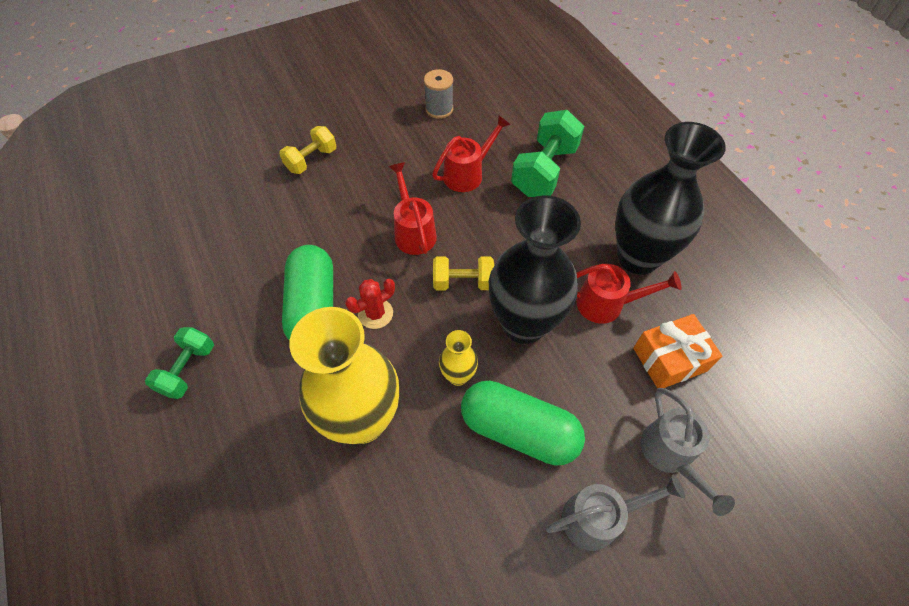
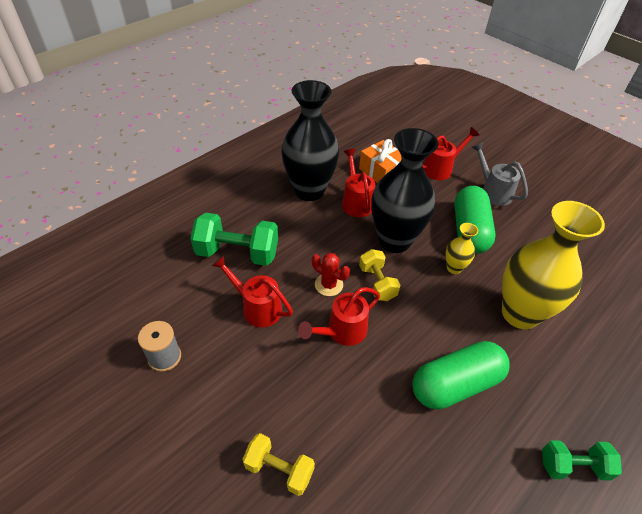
camera: 110 degrees left, 10 degrees down
(375, 313) = (436, 334): red cactus -> red cactus (329, 285)
(670, 455) = (441, 168): grey watering can -> red watering can

